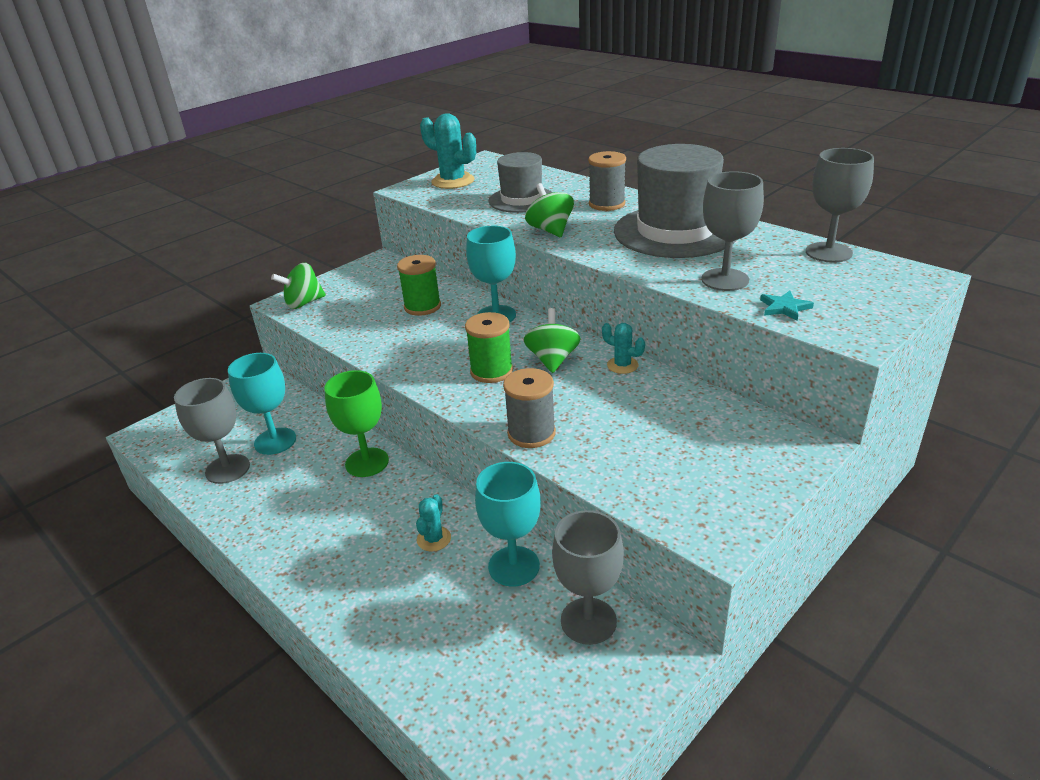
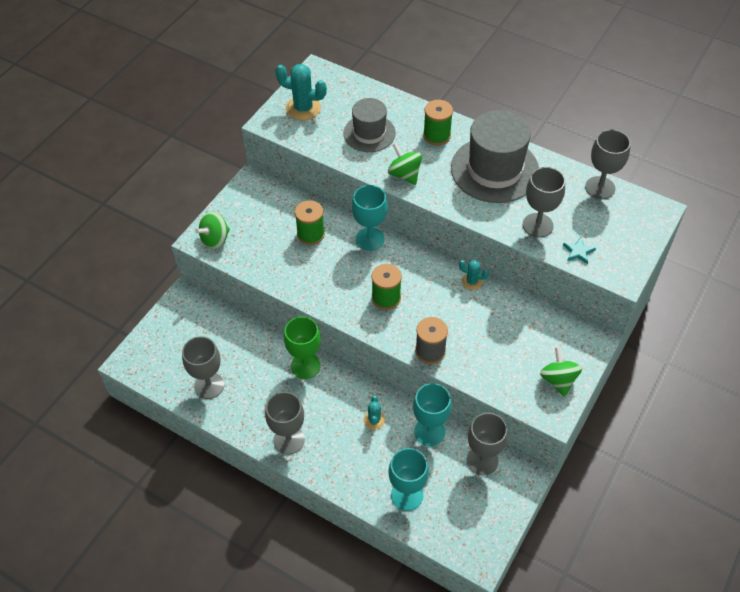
camera: 15 degrees left, 20 degrees up
(275, 441) = (230, 356): turquoise goblet -> turquoise goblet (407, 495)
(296, 547) = (289, 440): none -> grey goblet
(552, 360) = (424, 281): green spinning top -> green spinning top (558, 380)
(607, 204) = (436, 135): grey spool -> green spool

